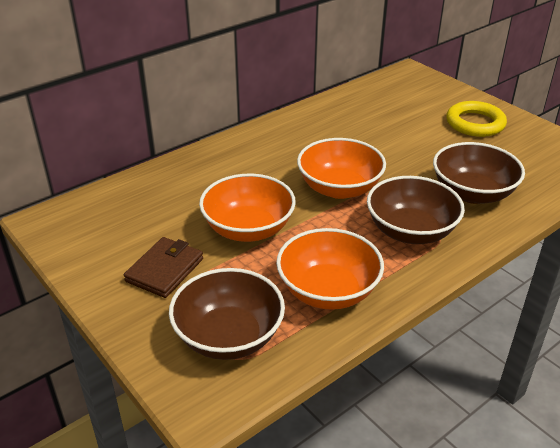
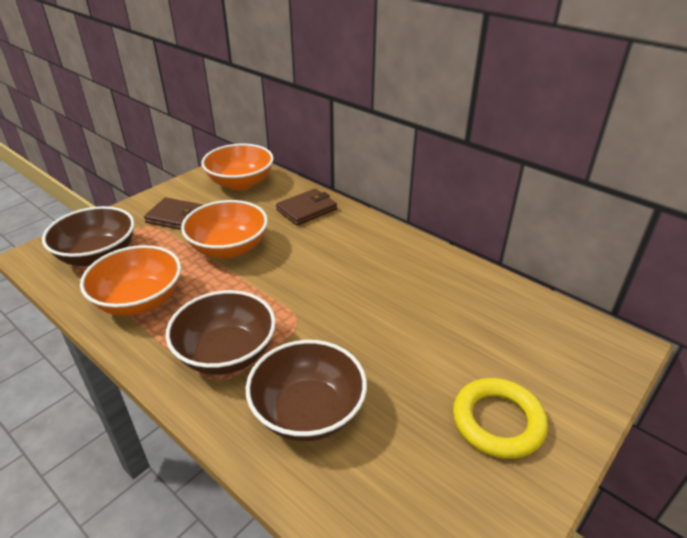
camera: 80 degrees right, 0 degrees up
(193, 174) = (306, 210): none -> brown wallet
(339, 188) = (299, 296): orange bowl -> orange bowl (240, 183)

